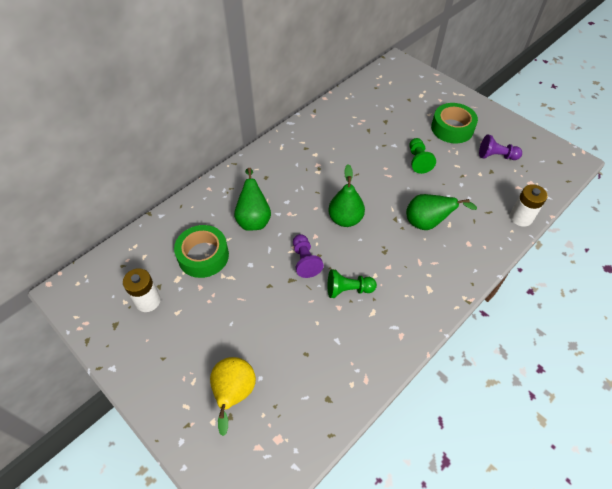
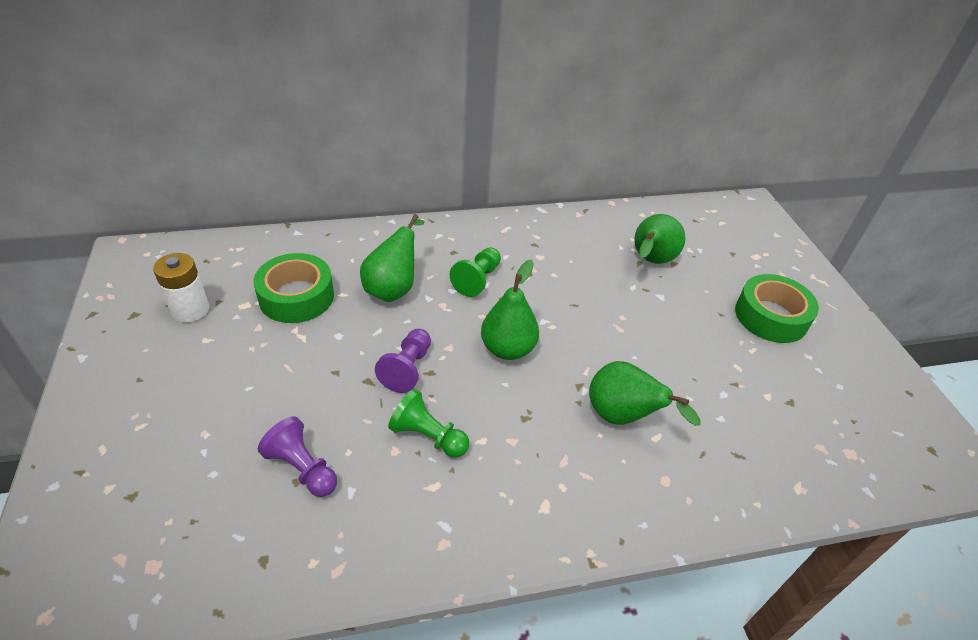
camera: 30 degrees right, 10 degrees down
(234, 394) = (164, 472): yellow pear -> none
(373, 126) = (650, 261): none -> green pear
(418, 161) = (680, 331): green pawn -> green pawn (477, 280)
(496, 156) = (816, 386): purple pawn -> purple pawn (302, 468)
(521, 217) = (790, 493): white battery -> none

